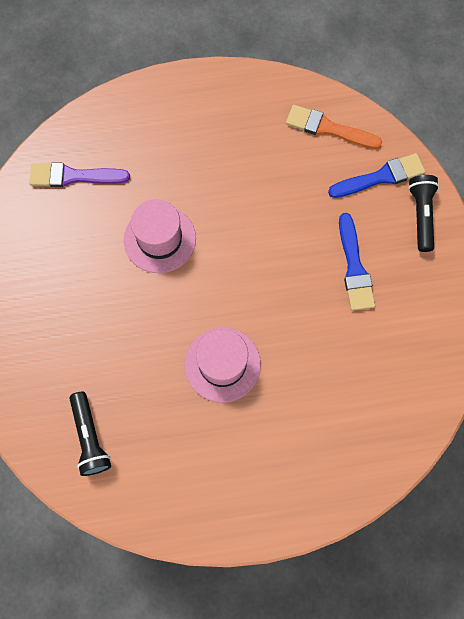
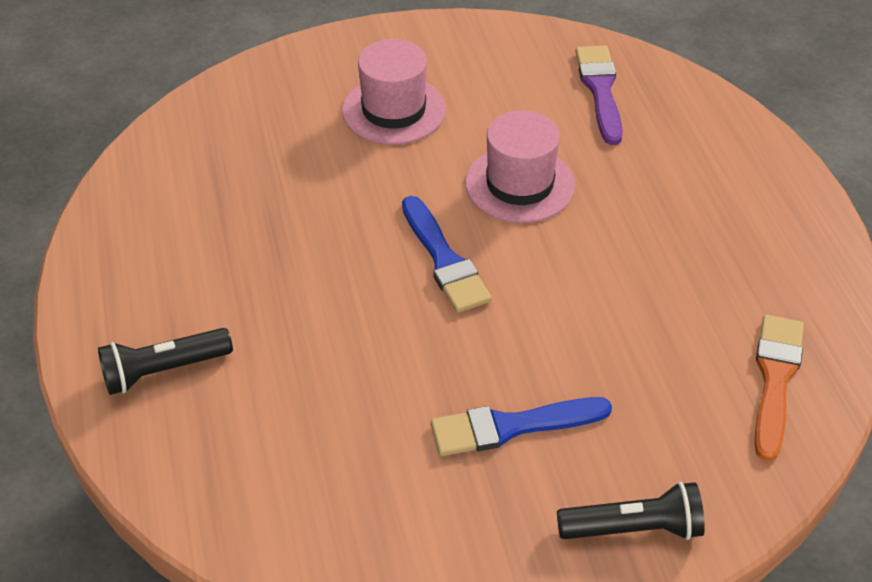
camera: 85 degrees right, 25 degrees down
(90, 437) = (222, 142): black flashlight -> black flashlight (163, 370)
(222, 364) = (329, 267): pink hat -> pink hat (394, 110)
(381, 177) = (698, 462): blue brush -> blue brush (444, 260)

